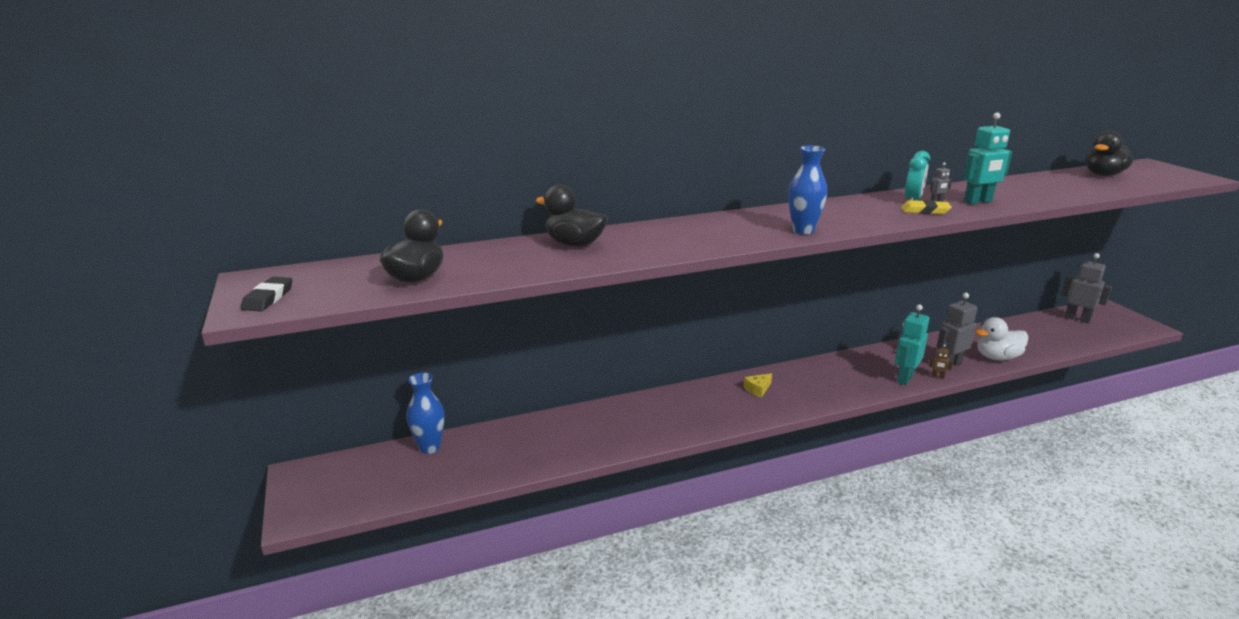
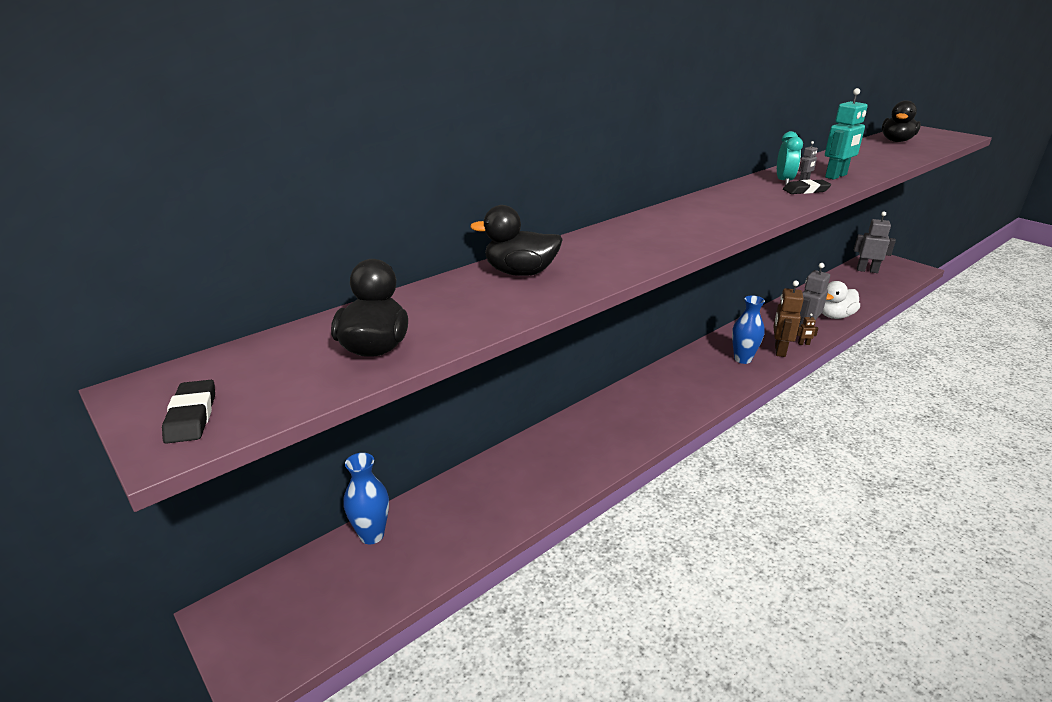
camera: 20 degrees left, 5 degrees up
(758, 389) = (665, 388): yellow cheese -> none
(803, 230) = (727, 224): blue vase -> blue vase (742, 359)
(904, 378) = (779, 350): turquoise robot -> brown robot
(925, 211) = (806, 190): yellow eraser -> black eraser

